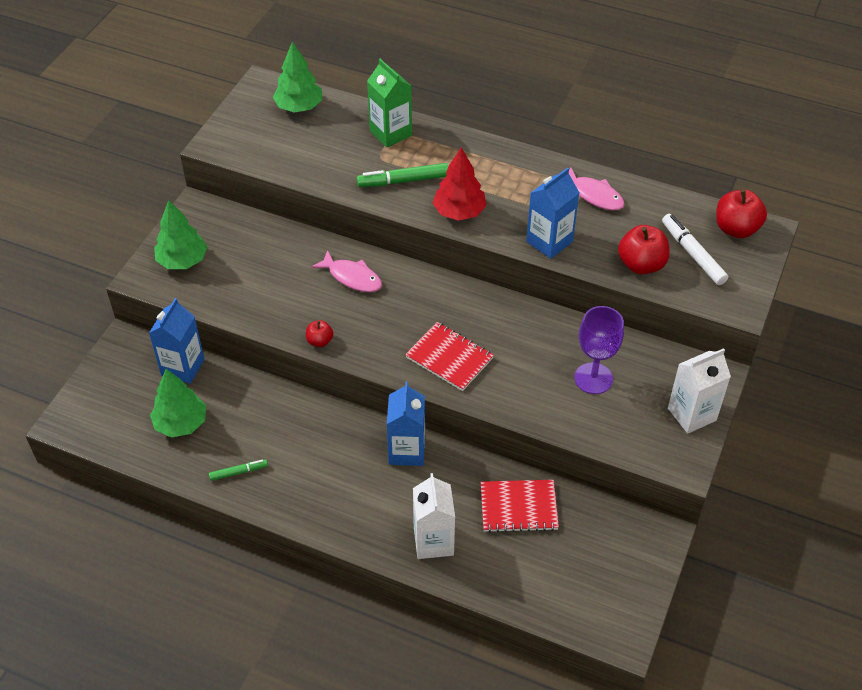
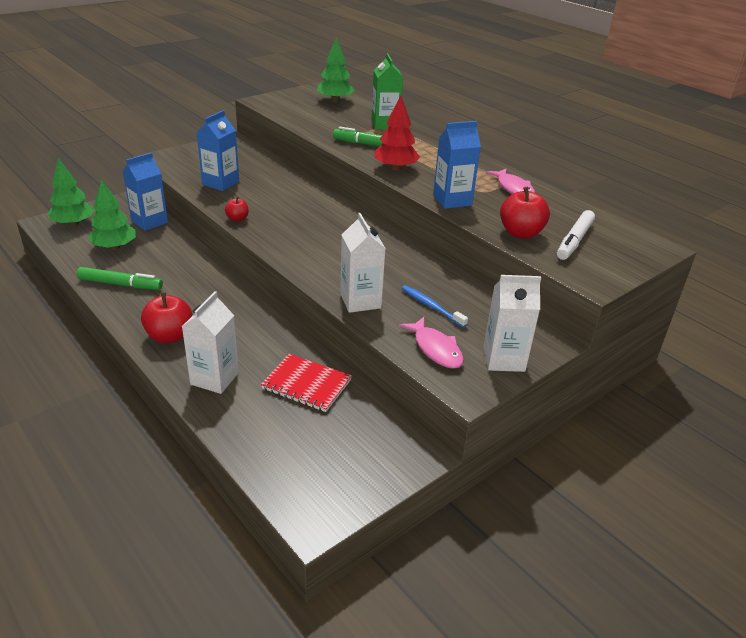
camera: 25 degrees right, 15 degrees down
(182, 261) = (194, 158): green tree -> green tree (73, 223)
(238, 472) = (120, 284): green marker -> green marker, size x1.71
(352, 277) = (297, 197): pink fish -> pink fish (436, 349)
(407, 451) = (252, 317): blue carton -> blue carton (220, 183)
(449, 358) = (323, 257): red notebook -> none
(527, 402) = (360, 301): none -> white carton
(593, 378) = (431, 306): purple goblet -> blue toothbrush
(693, 254) = (574, 241): white marker -> white marker turned 150 degrees counterclockwise
(736, 229) = (628, 239): red apple -> red apple (169, 336)

